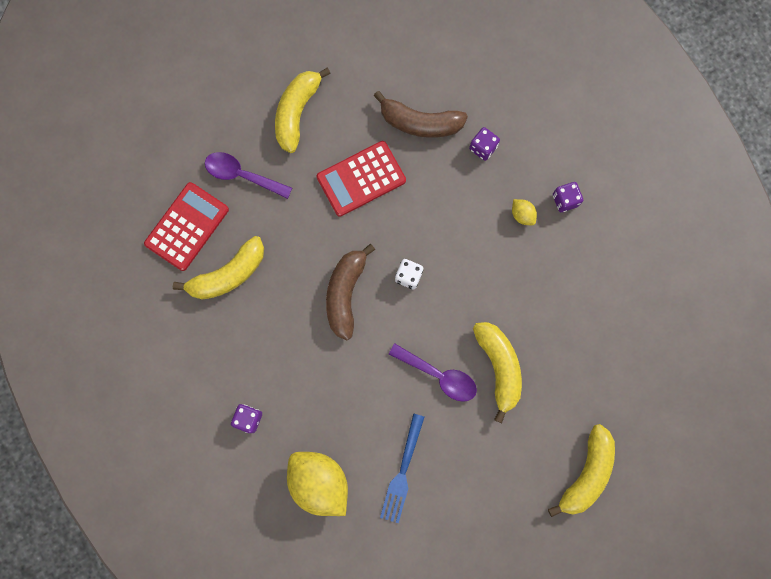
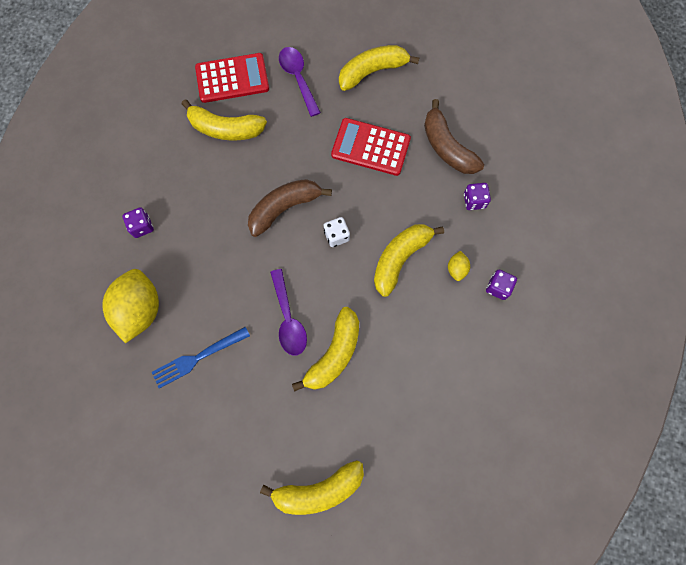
camera: 45 degrees right, 5 degrees down
(473, 247) = (400, 259): none -> yellow banana

